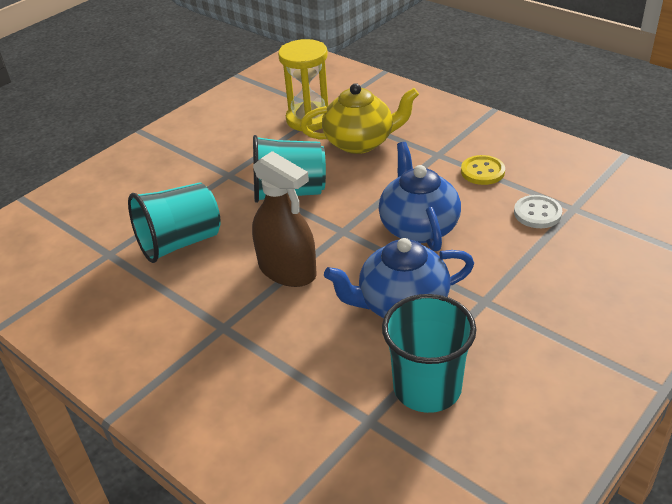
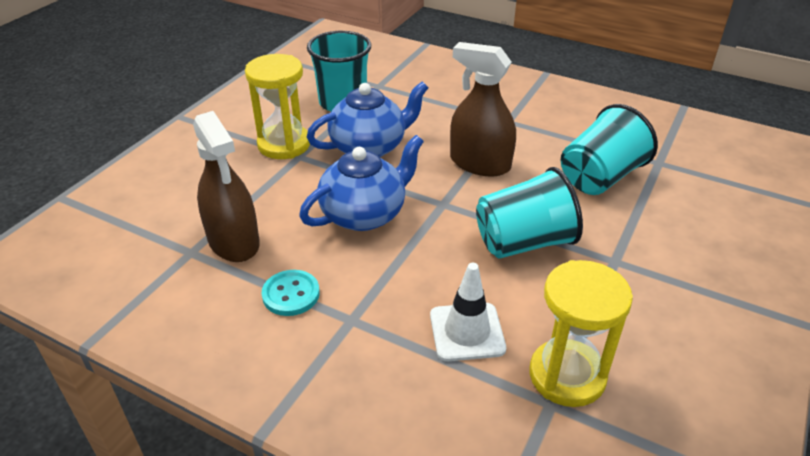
camera: 165 degrees right, 0 degrees up
(360, 142) = (467, 332): yellow teapot -> white traffic cone
(418, 227) = (364, 214): blue teapot -> blue teapot turned 105 degrees counterclockwise
(482, 171) = (291, 294): yellow button -> turquoise button
(504, 319) = (284, 144): none -> yellow hourglass
(537, 213) = (234, 241): white button -> brown spray bottle

